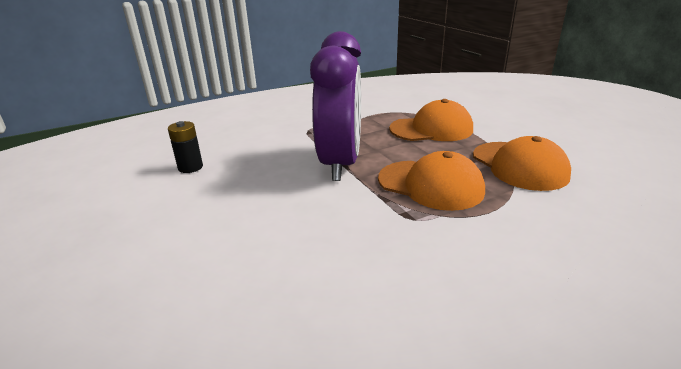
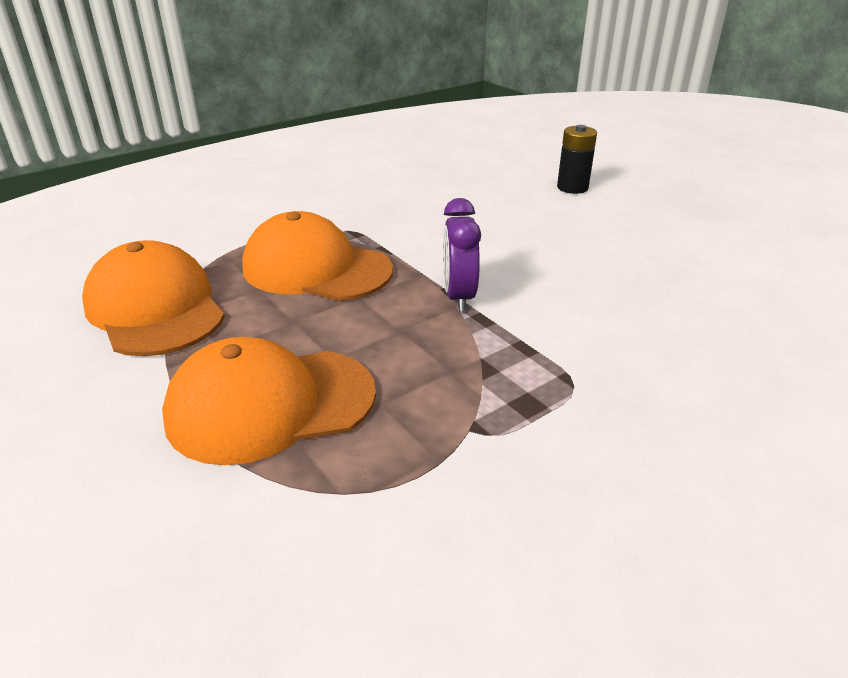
camera: 170 degrees right, 5 degrees up
(190, 167) = (700, 277): black battery -> black battery (572, 188)
(340, 163) = (458, 296): purple clock -> purple clock, size x0.46

